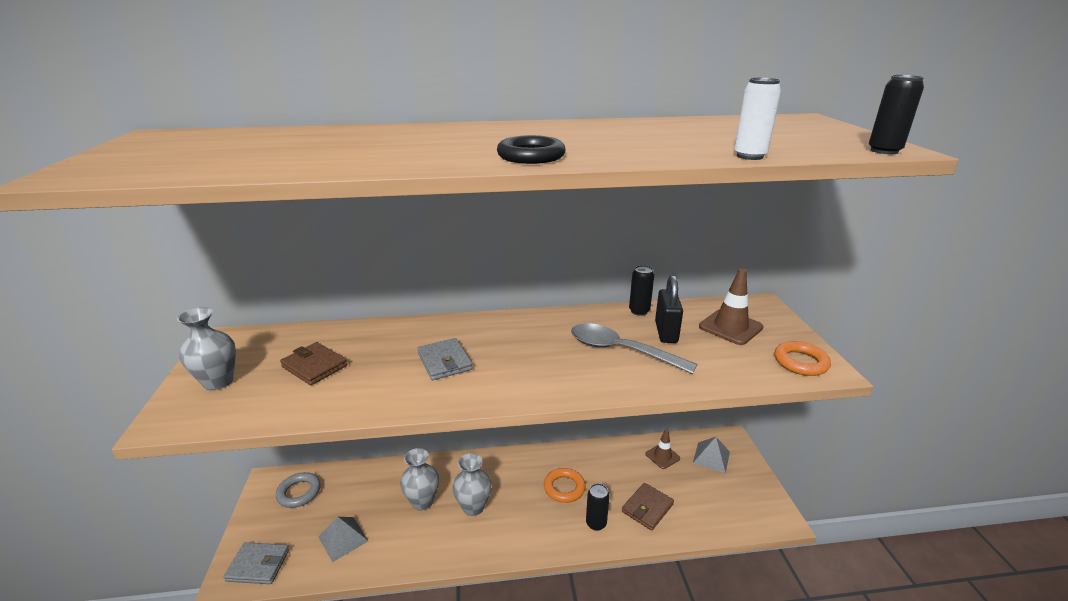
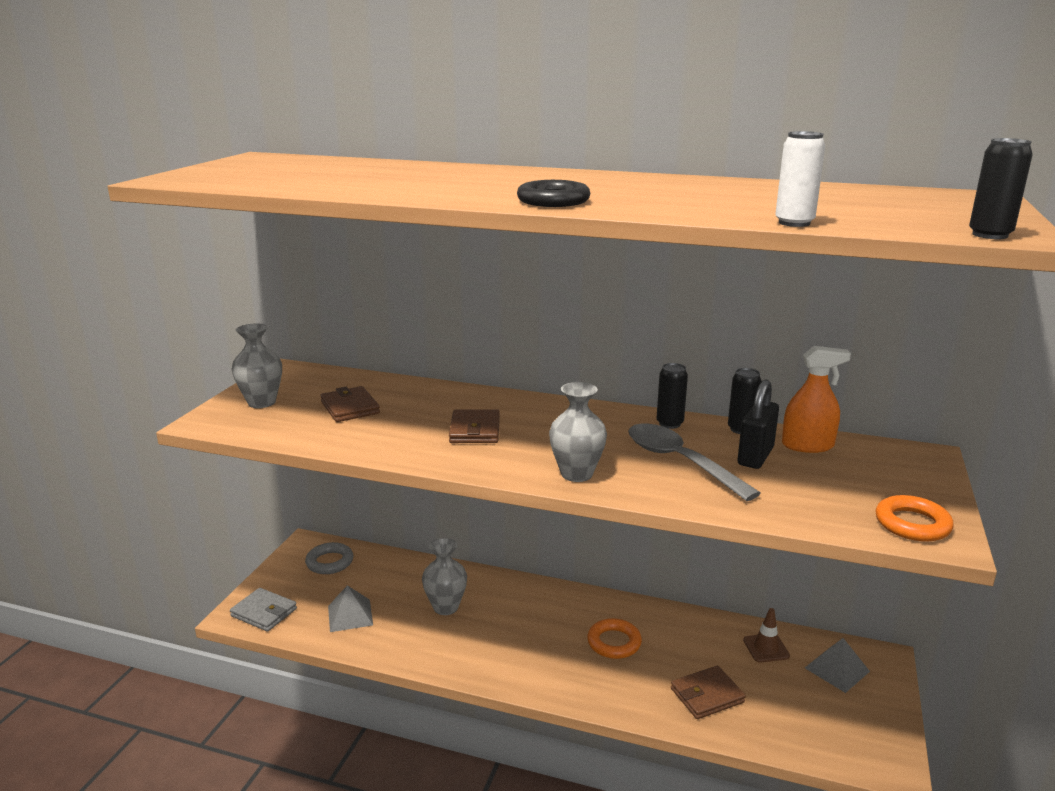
camera: 25 degrees right, 5 degrees down
(444, 362) = (475, 430): grey wallet -> brown wallet
(473, 507) = (497, 629): grey vase -> grey vase (576, 474)
(596, 523) = (630, 689): black can -> black can (669, 424)
(690, 314) = (807, 445): none -> orange spray bottle
(730, 327) = (850, 469): brown traffic cone -> none

